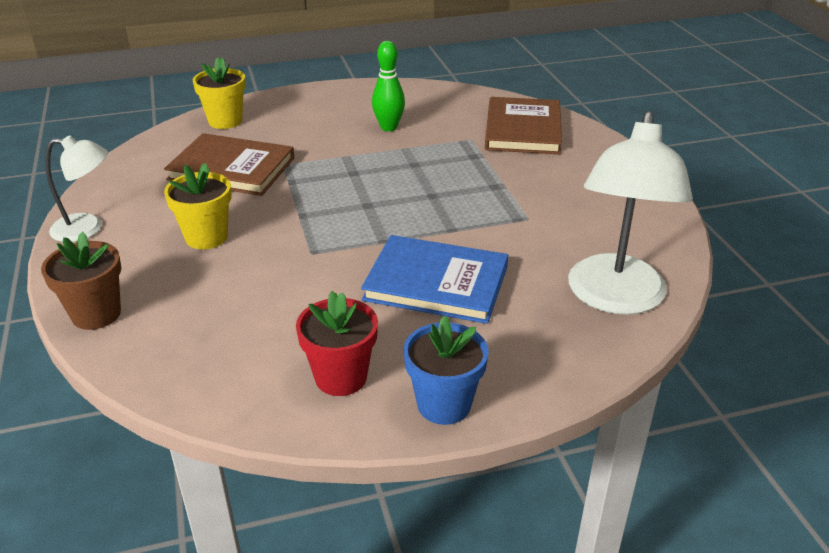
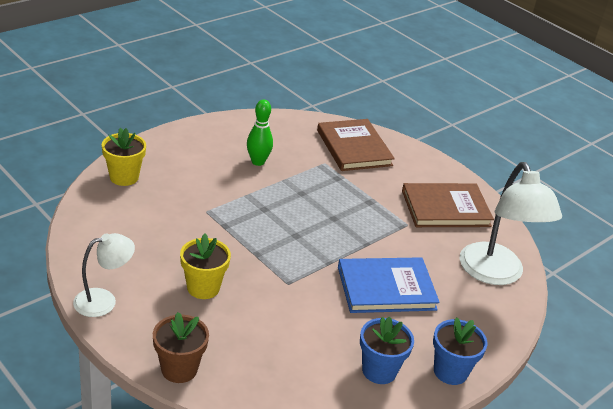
camera: 30 degrees left, 0 degrees up
(232, 169) = (169, 223): brown book -> brown book (445, 208)
(341, 377) = (379, 370): red flower pot -> blue flower pot

